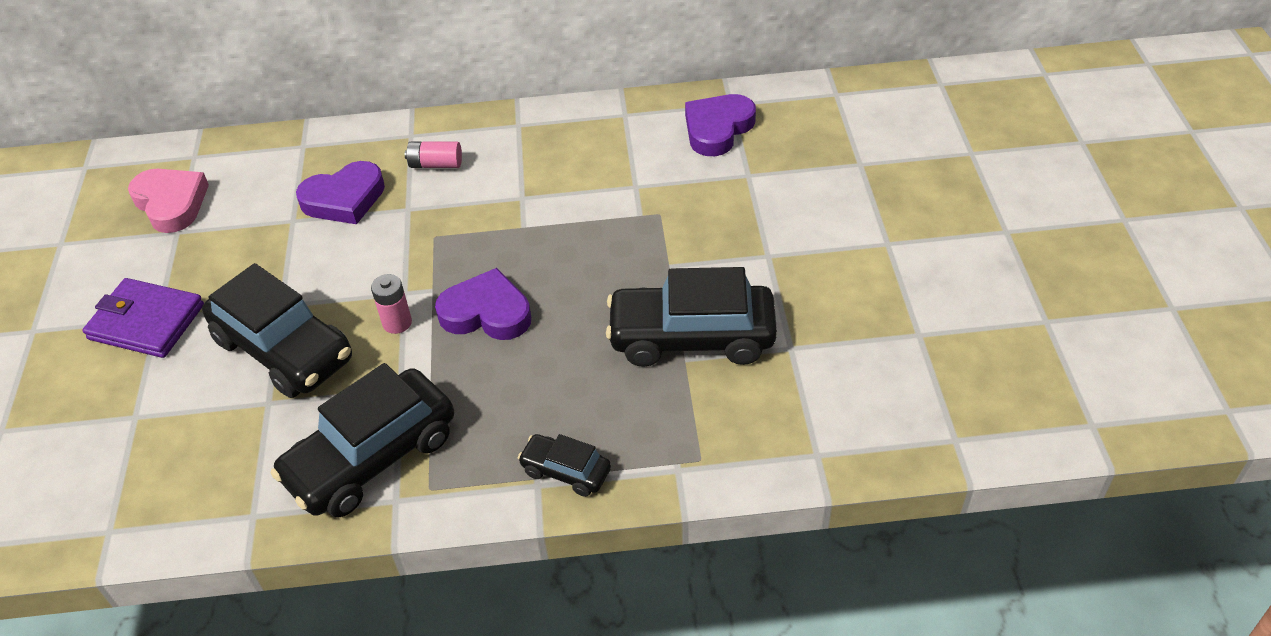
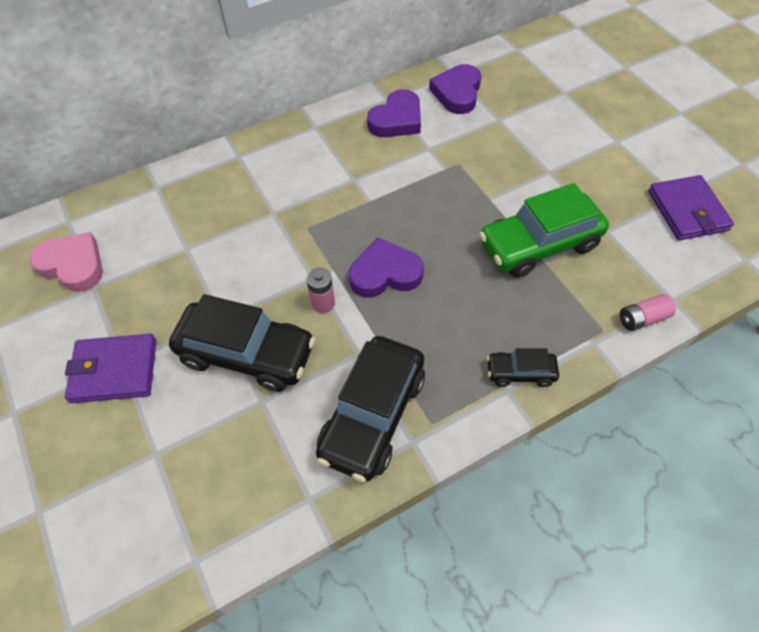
camera: 25 degrees left, 10 degrees up
(344, 199) = (218, 219): purple heart -> purple heart (397, 120)
(435, 164) = (273, 173): pink battery -> pink battery (642, 318)
(691, 337) = (539, 245): black car -> green car
(918, 356) = (687, 211): none -> purple wallet

